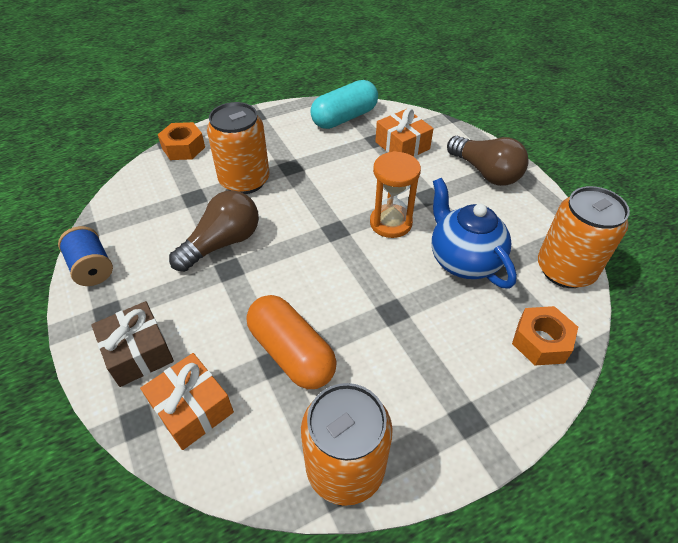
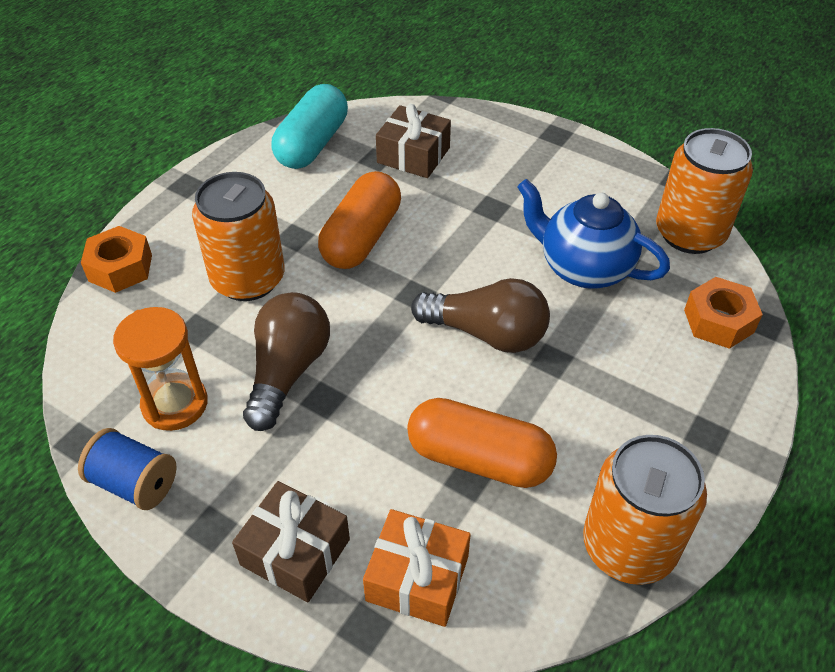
camera: 30 degrees left, 0 degrees up
(329, 183) = (362, 238): none -> orange capsule
(390, 223) = (473, 258): orange hourglass -> orange hourglass (175, 404)
(402, 145) = (413, 155): orange gift -> brown gift
(486, 173) = (534, 153): brown light bulb -> brown light bulb (487, 333)

